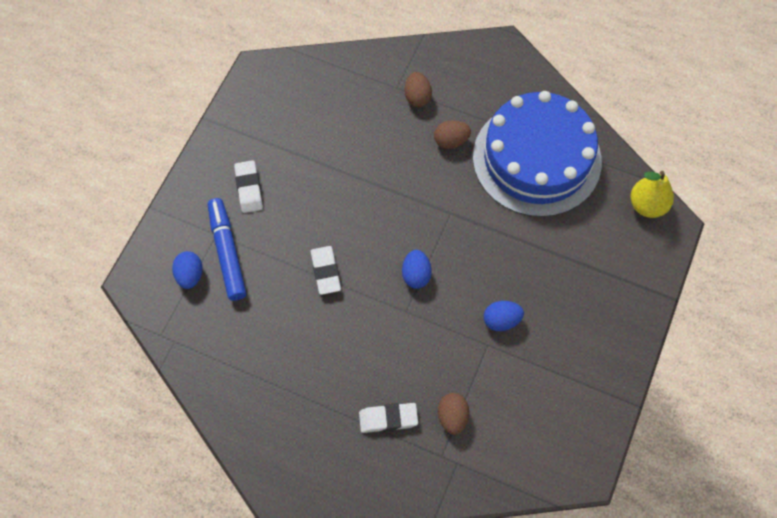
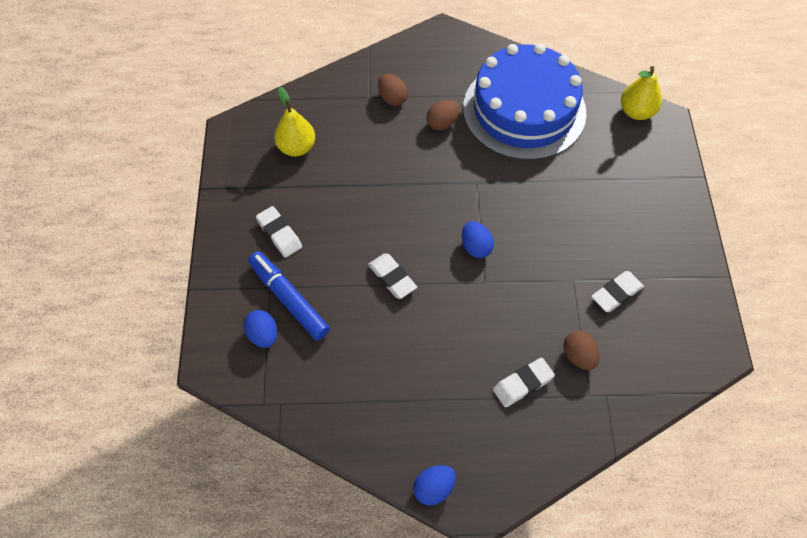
camera: 25 degrees left, 5 degrees down
(305, 111) = (296, 147): none -> yellow pear
(501, 320) = (572, 254): blue egg -> blue egg (434, 488)
(521, 375) = (616, 293): none -> white eraser

